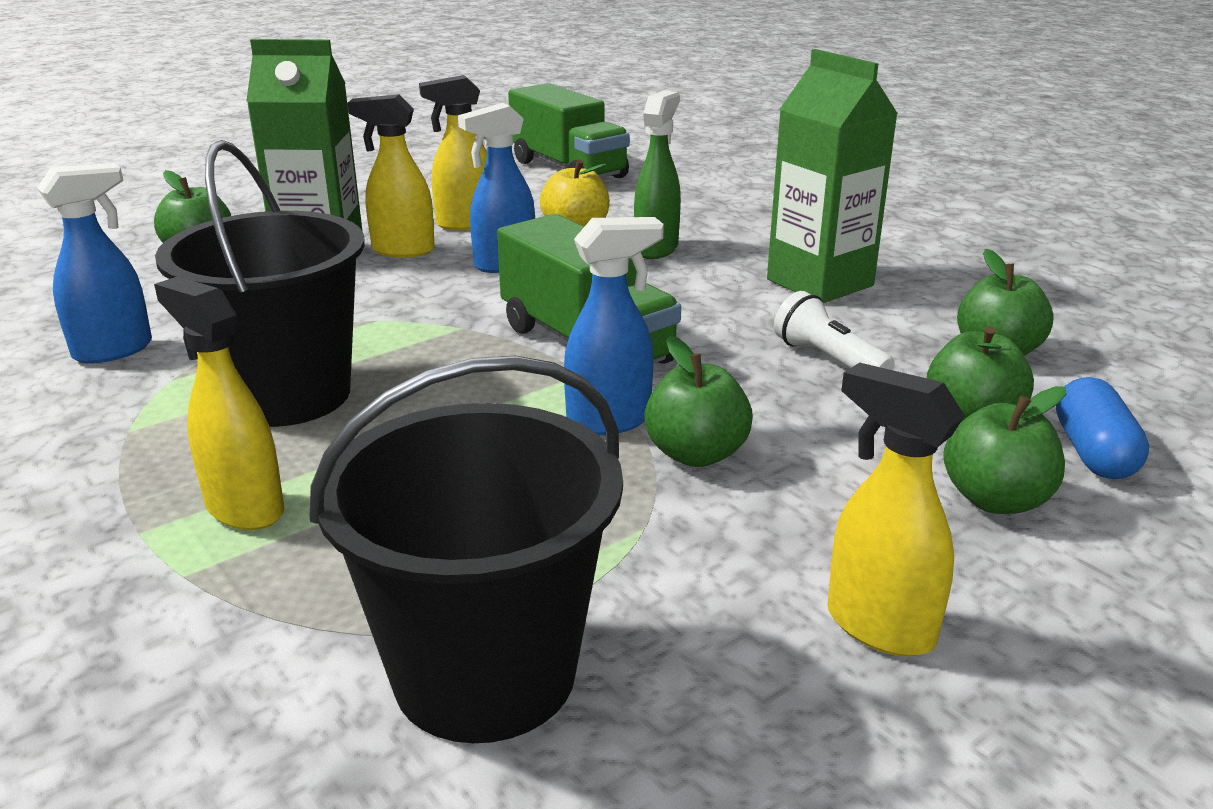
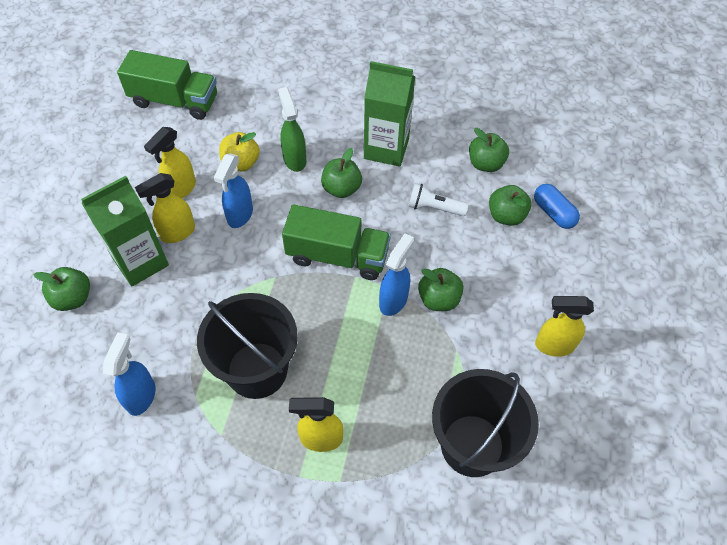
camera: 40 degrees left, 30 degrees up
(995, 500) = (543, 260): green apple -> green apple (341, 188)

